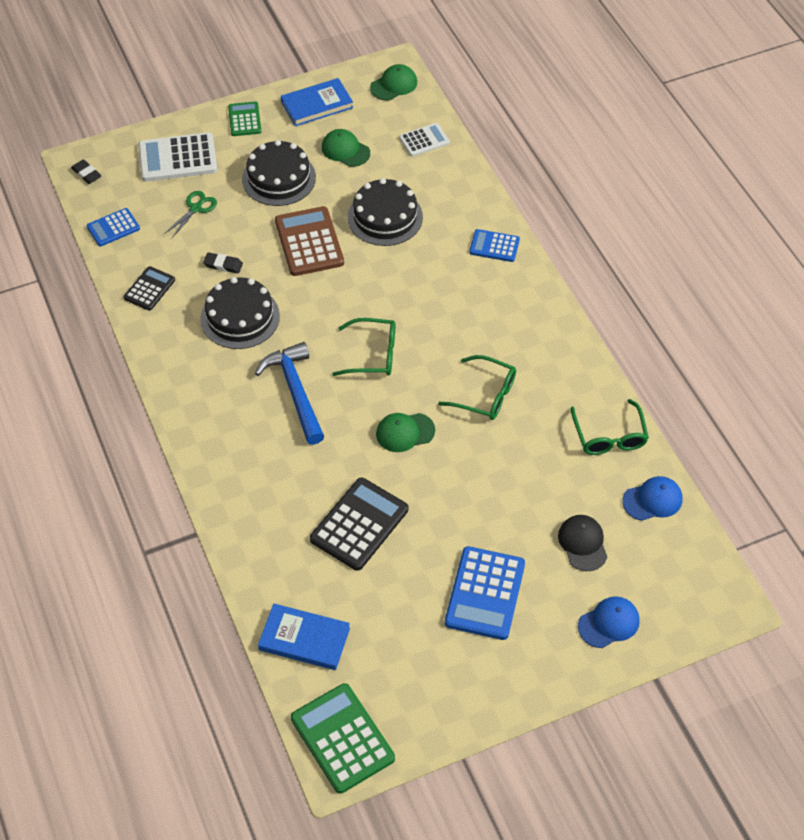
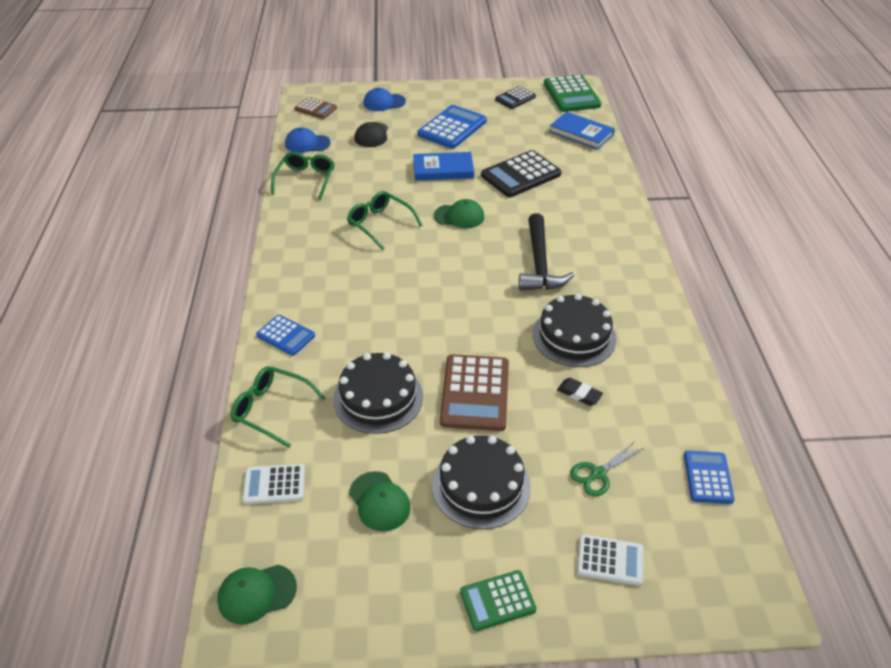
camera: 160 degrees left, 10 degrees down
(86, 174) = (746, 575): black eraser -> none
(113, 228) = (707, 477): blue calculator -> blue calculator turned 75 degrees counterclockwise
(149, 289) = (667, 390): black calculator -> black calculator (515, 98)
(178, 158) = (610, 560): white calculator -> white calculator, size x0.59
(244, 119) = (497, 601): green calculator -> green calculator turned 60 degrees clockwise
(295, 391) = (539, 264): blue hammer -> black hammer
(317, 105) = (383, 593): blue book -> blue book (443, 169)
(373, 354) = (458, 274): green glasses -> green glasses (271, 409)
(693, 577) = (316, 109): none -> brown calculator

